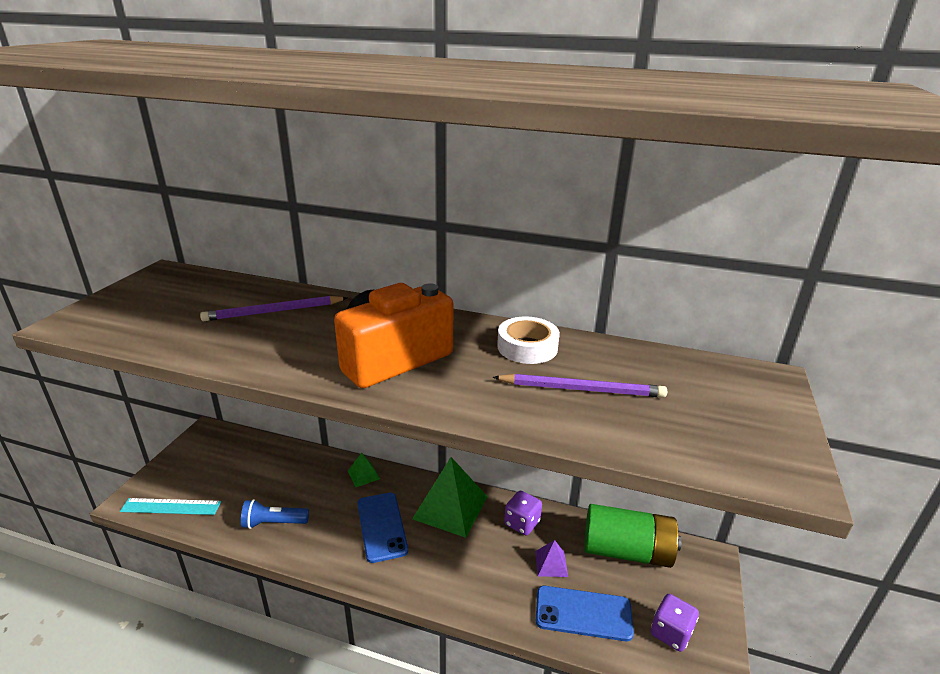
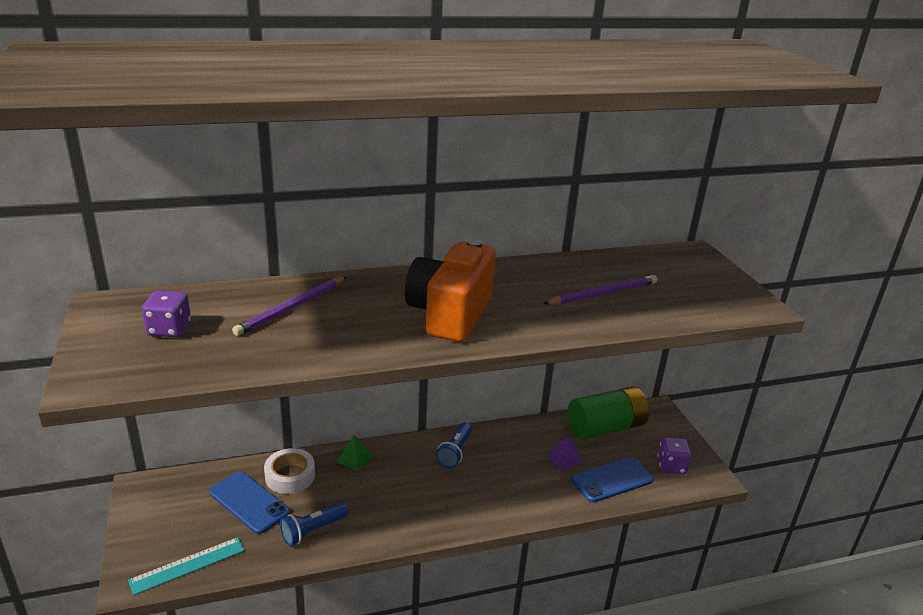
camera: 35 degrees left, 0 degrees up
(381, 526) = (413, 490): blue phone -> blue phone (249, 502)
(450, 507) = (455, 452): green pyramid -> blue flashlight
(522, 523) = (519, 440): purple dice -> purple dice (169, 329)
(527, 347) = (534, 276): white tape -> white tape (290, 476)

